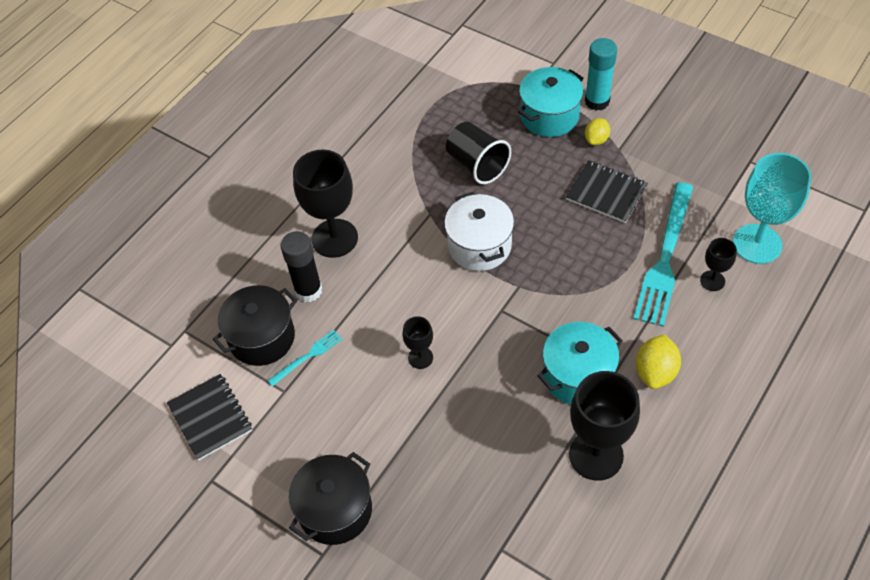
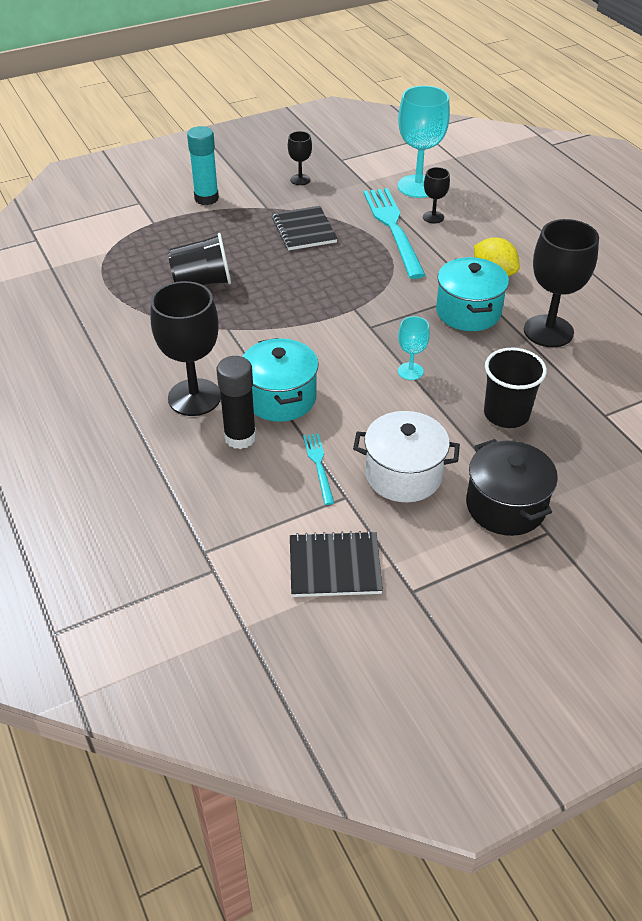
camera: 65 degrees left, 10 degrees down
(262, 338) = (267, 491): black pot -> none
(420, 357) = (380, 391): black goblet -> black goblet (300, 180)
(451, 465) = (506, 414): none -> black cup
(460, 367) = (410, 371): none -> turquoise goblet
(479, 246) = (292, 313): white pot -> white pot (403, 474)
(549, 116) = (194, 226): turquoise pot -> turquoise pot (280, 398)
(596, 139) = (245, 214): yellow lemon -> none
(606, 193) = (304, 230): black notebook -> black notebook turned 75 degrees counterclockwise
(665, 258) = (393, 228): turquoise fork -> turquoise fork turned 150 degrees counterclockwise

